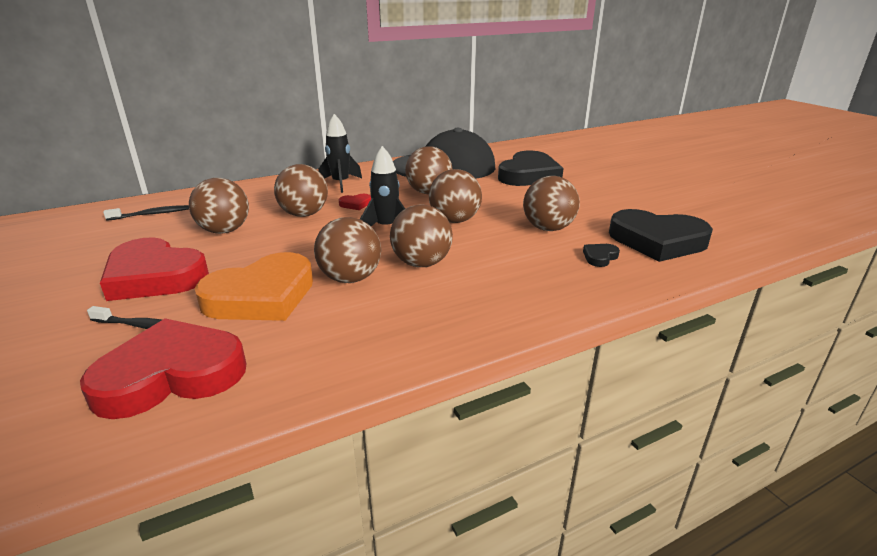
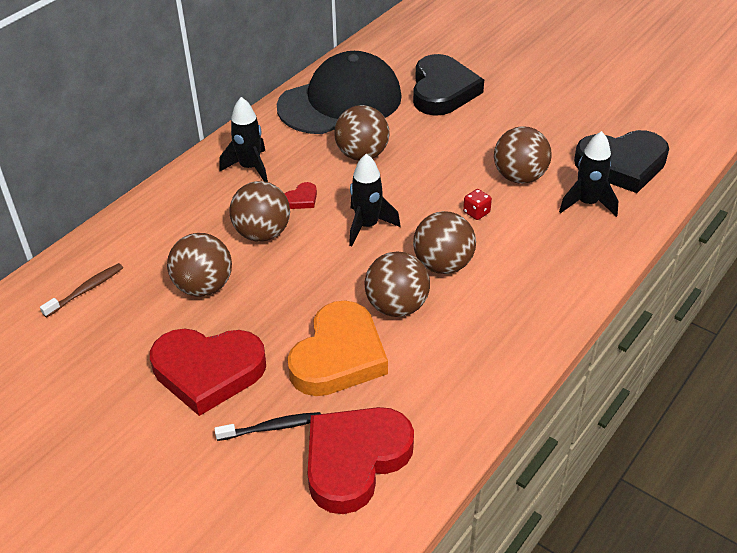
camera: 25 degrees left, 15 degrees up
(150, 214) = (85, 290): black toothbrush -> brown toothbrush
(454, 220) = (425, 193): brown ball -> none
(487, 240) = (476, 212): none -> red dice
(600, 257) = (587, 203): black heart -> black rocket

